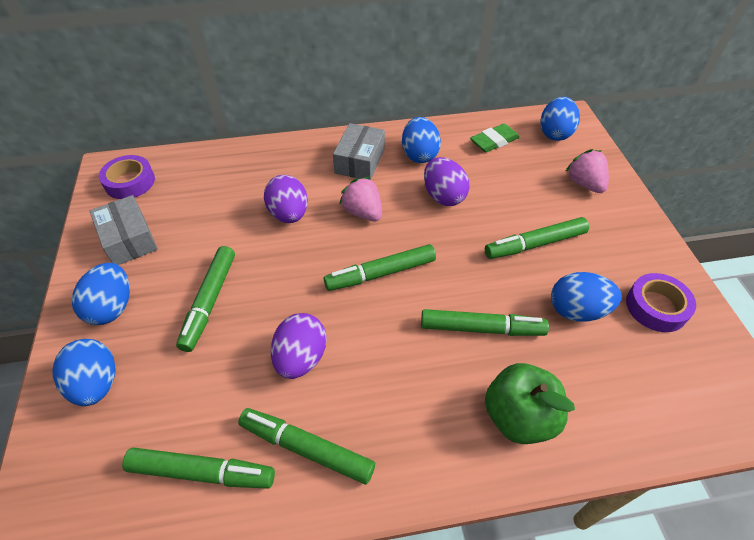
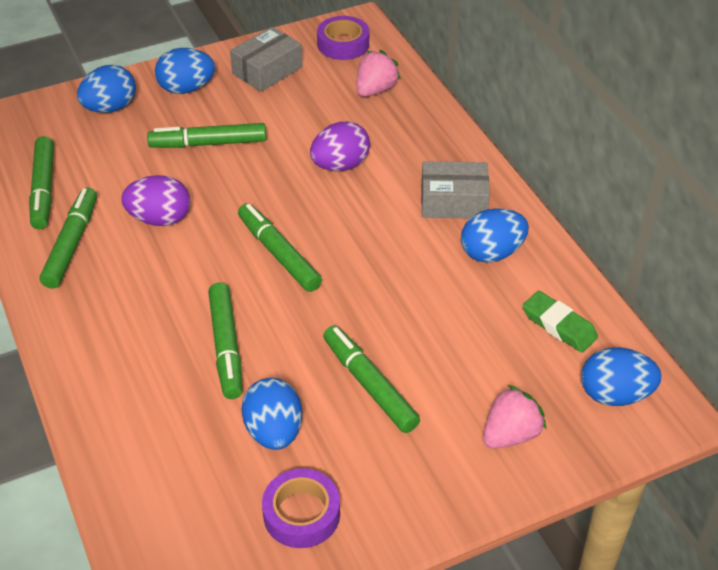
camera: 75 degrees right, 5 degrees down
(363, 212) = (365, 222): pink strawberry -> pink strawberry (375, 90)
(443, 196) = (422, 287): purple egg -> none
(519, 417) = (125, 387): green apple -> none

